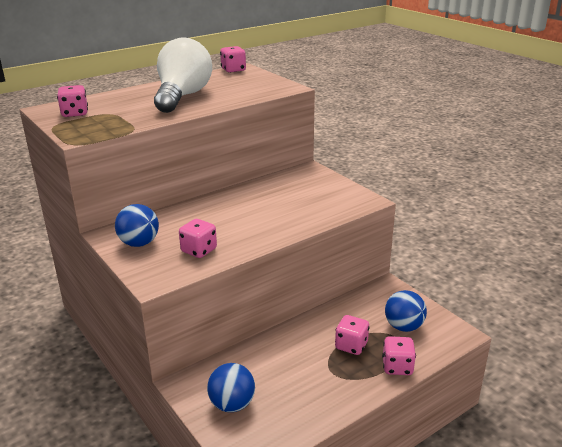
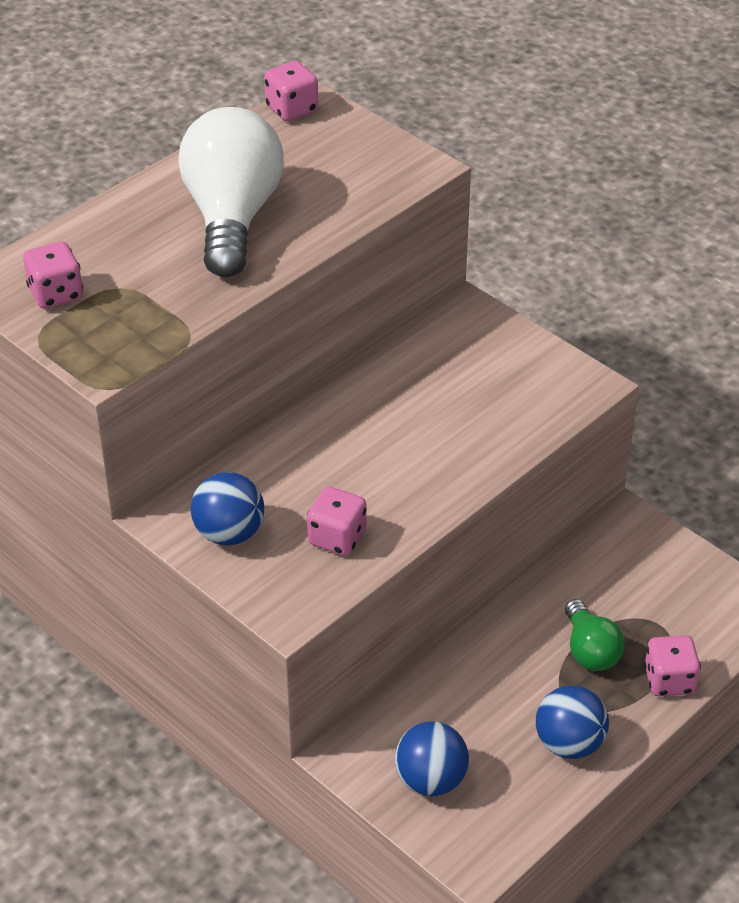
camera: 10 degrees left, 15 degrees up
(351, 346) = (590, 650): pink dice -> green light bulb
(403, 327) = (667, 602): blue ball -> blue ball (569, 743)

